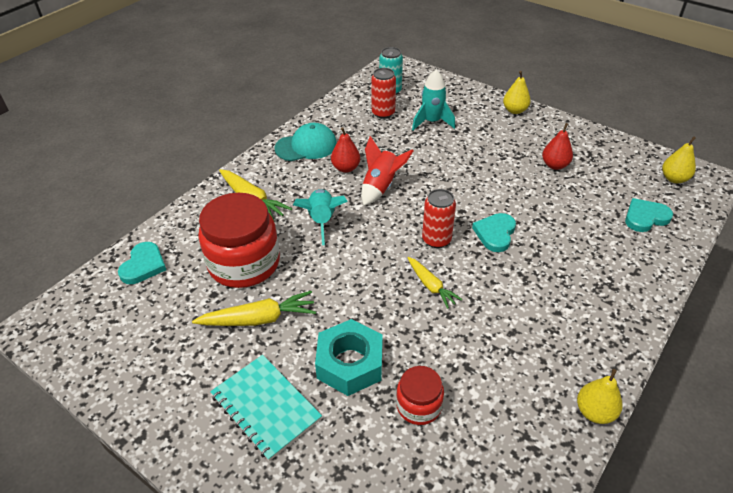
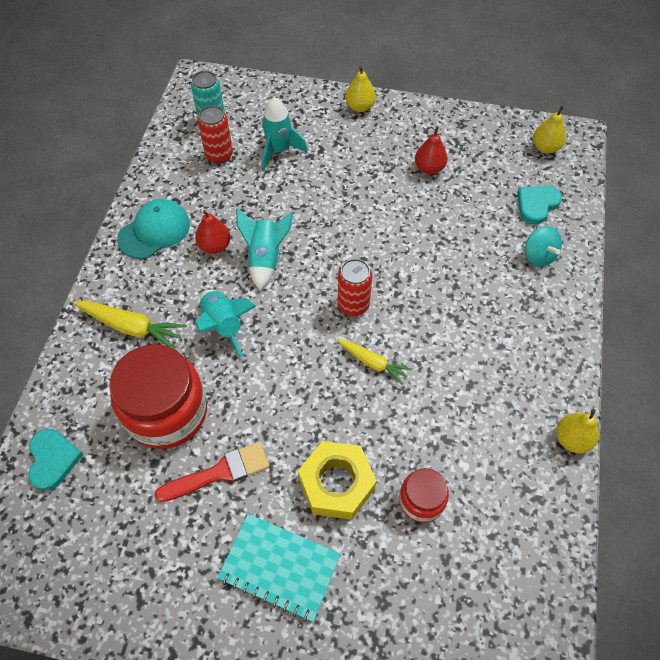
camera: 25 degrees left, 15 degrees up
(259, 319) = (219, 472): yellow carrot -> red brush
(350, 363) = (336, 483): turquoise nut -> yellow nut
(381, 187) = (265, 258): red rocket -> turquoise rocket
(495, 233) = (407, 276): turquoise heart -> none
(629, 255) = (538, 256): none -> turquoise spinning top

